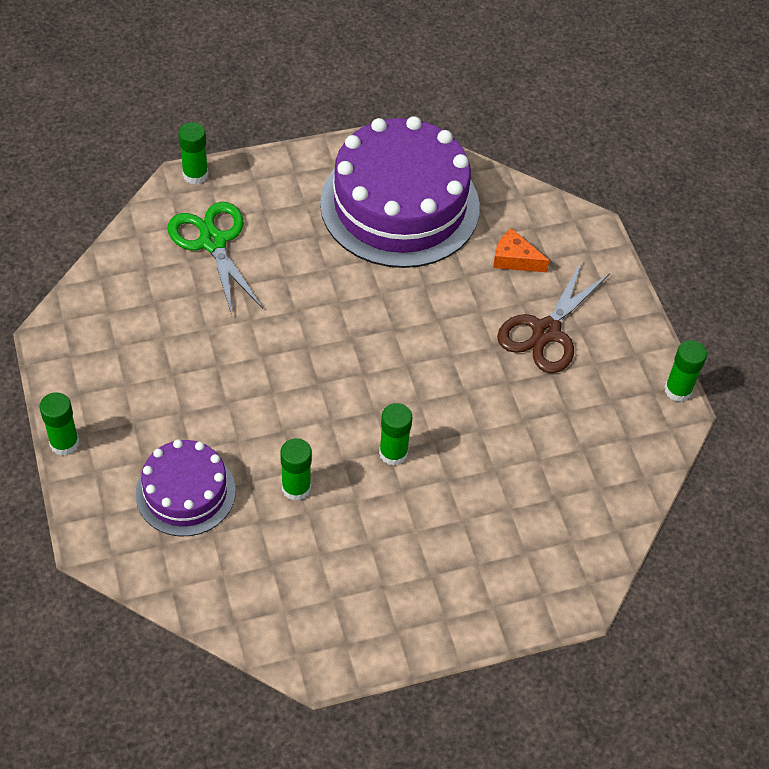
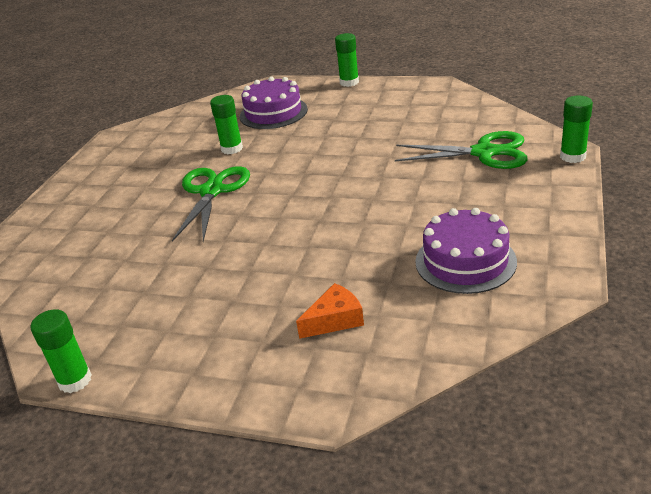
camera: 130 degrees right, 20 degrees down
(393, 453) = (211, 191): green glue stick -> green scissors
(400, 205) = (465, 261): purple cake -> purple cake, size x0.54
(546, 332) = (231, 310): brown scissors -> none

